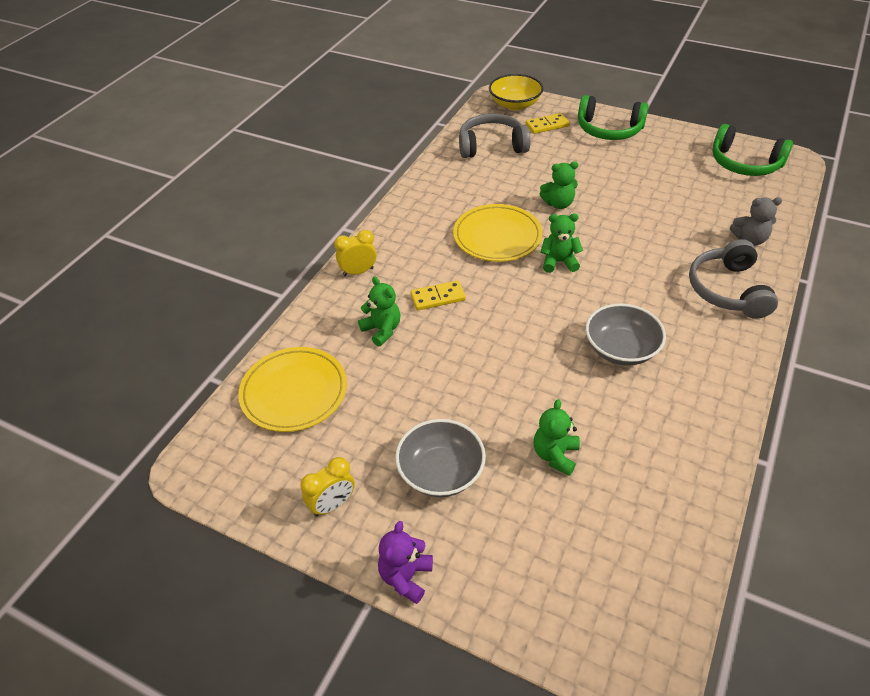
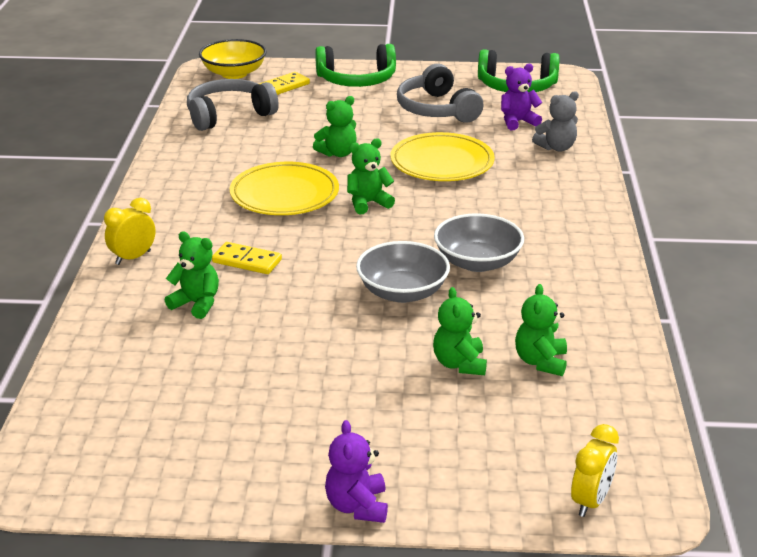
camera: 25 degrees left, 15 degrees down
(294, 392) = (120, 383): yellow plate -> yellow plate (442, 162)
(332, 505) = (233, 470): yellow clock -> yellow clock (590, 501)
(438, 297) = (247, 261): yellow domino -> yellow domino turned 60 degrees clockwise
(441, 472) = (343, 409): grey bowl -> grey bowl (402, 292)
(625, 475) = (540, 362): none -> green teddy bear
(727, 203) = (517, 122): none -> purple teddy bear
(728, 290) = (558, 192): grey headphones -> grey headphones (437, 109)

